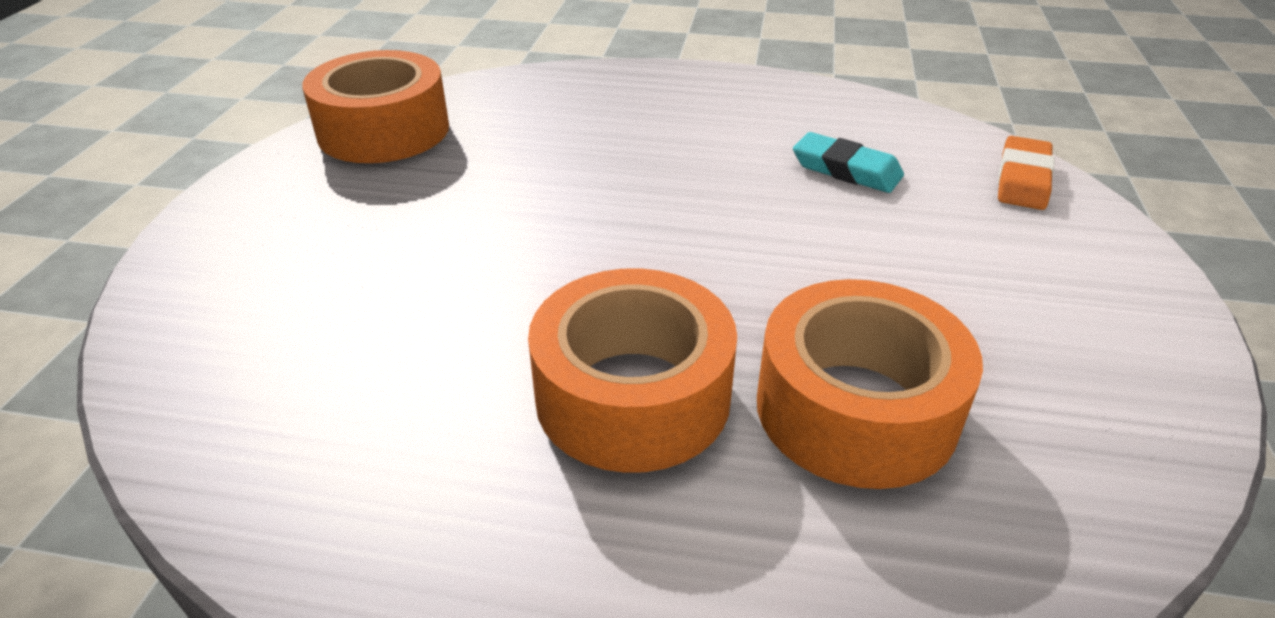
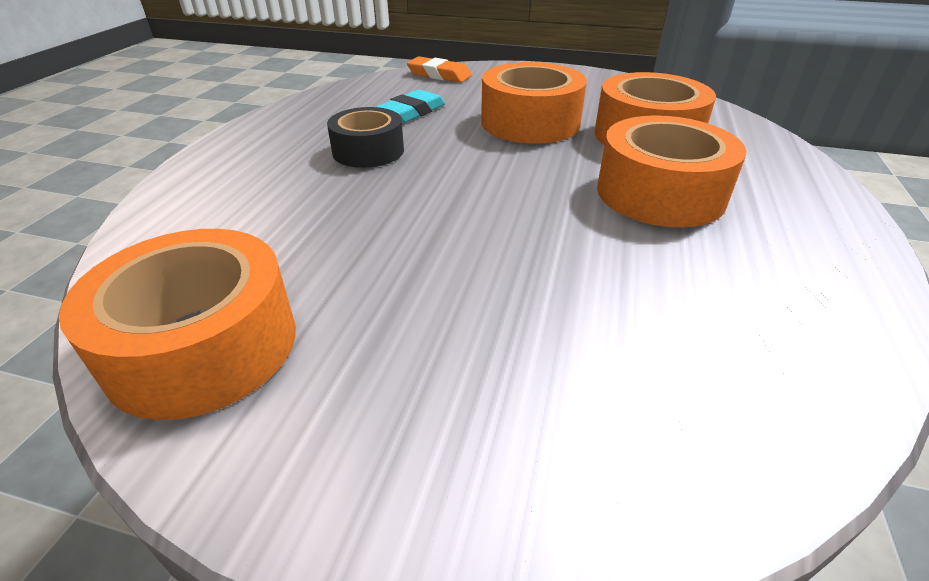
camera: 85 degrees left, 0 degrees up
(709, 153) = (368, 151): none -> black tape
(856, 274) = (530, 122): none -> orange tape

